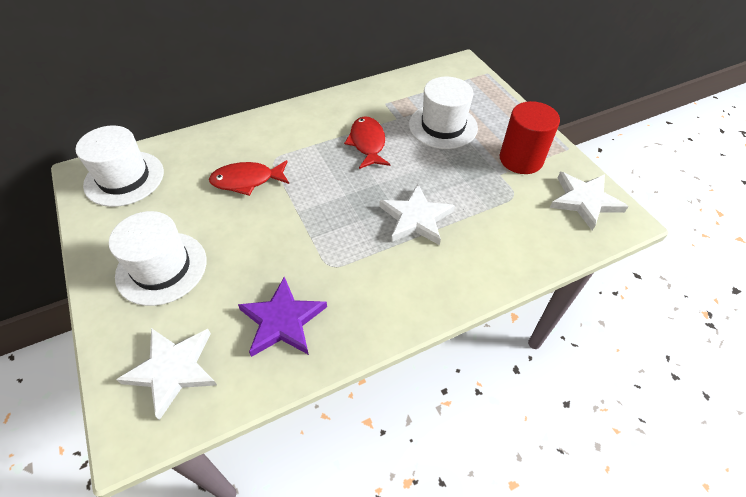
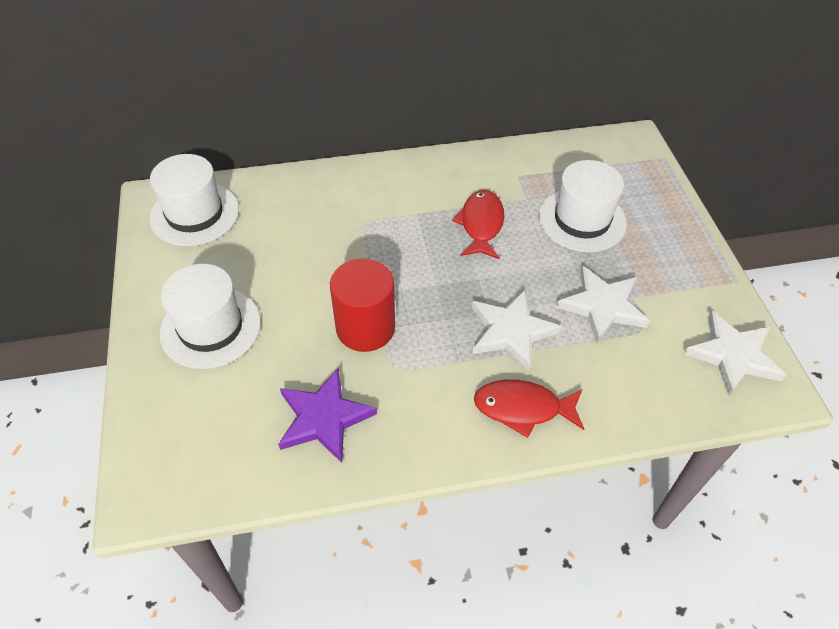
camera: 15 degrees right, 0 degrees up
(173, 370) = (196, 443): white star -> white star (602, 306)
(247, 181) = (327, 244): red fish -> red fish (523, 408)
(521, 159) = (668, 283): red cylinder -> red cylinder (365, 328)

